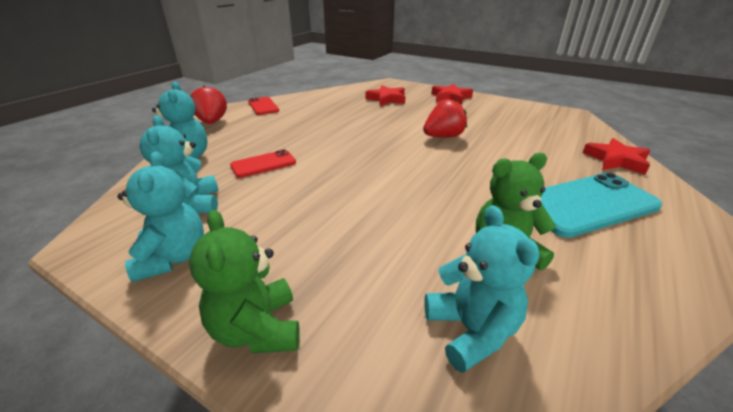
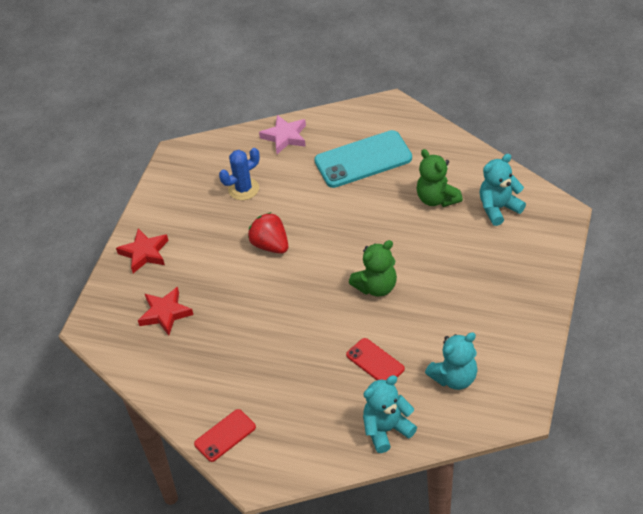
camera: 100 degrees left, 15 degrees up
(173, 258) = (510, 352): turquoise teddy bear -> none
(212, 122) = (293, 462): red strawberry -> none
(257, 329) = (537, 286): green teddy bear -> green teddy bear (376, 287)
(524, 133) = (243, 189): none -> blue cactus
(586, 204) = (363, 159): turquoise phone -> turquoise phone turned 75 degrees counterclockwise
(616, 160) = (285, 137): red star -> pink star

